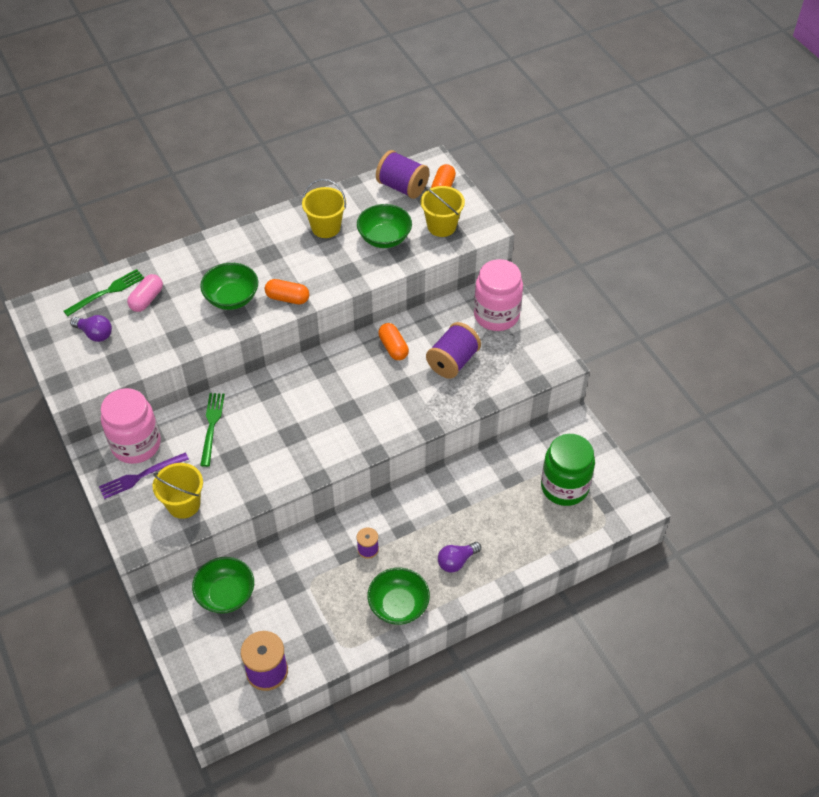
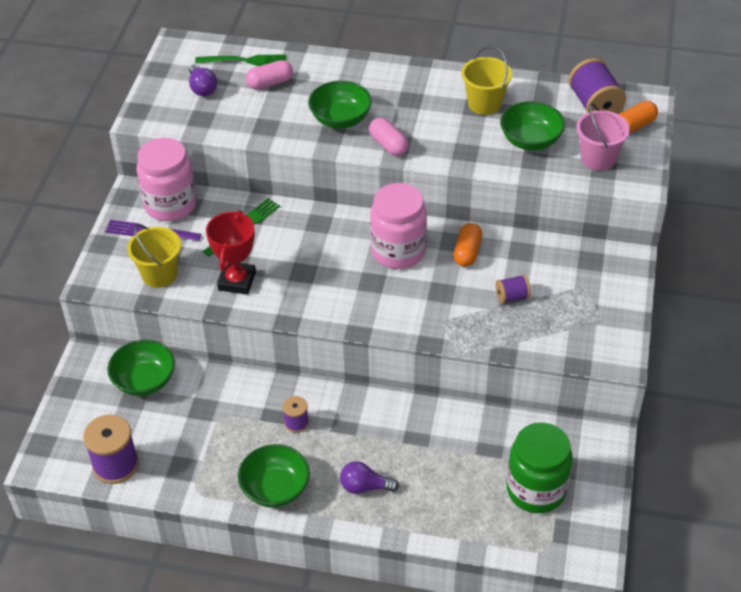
camera: 40 degrees right, 5 degrees down
(249, 471) = (237, 281): none -> red trophy
(287, 298) = (388, 145): orange capsule -> pink capsule
(441, 226) = (598, 158): yellow bucket -> pink bucket
(453, 361) = (512, 297): purple spool -> purple spool, size x0.54
(496, 315) = (598, 280): pink jar -> pink jar (398, 251)

